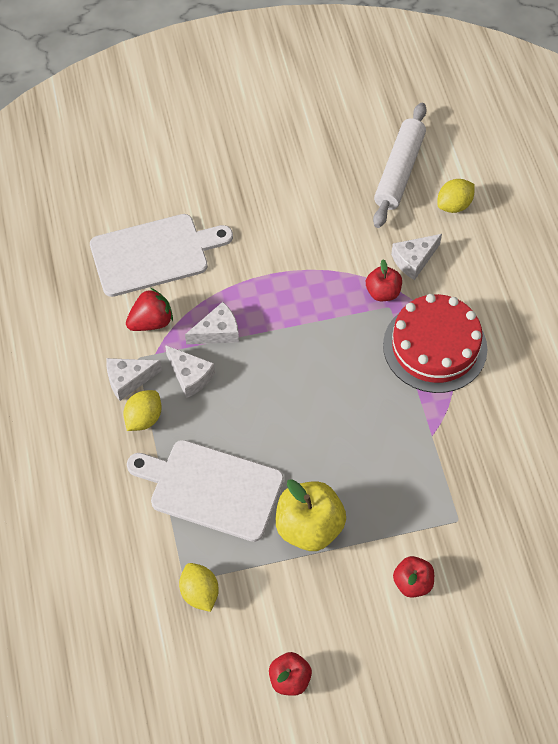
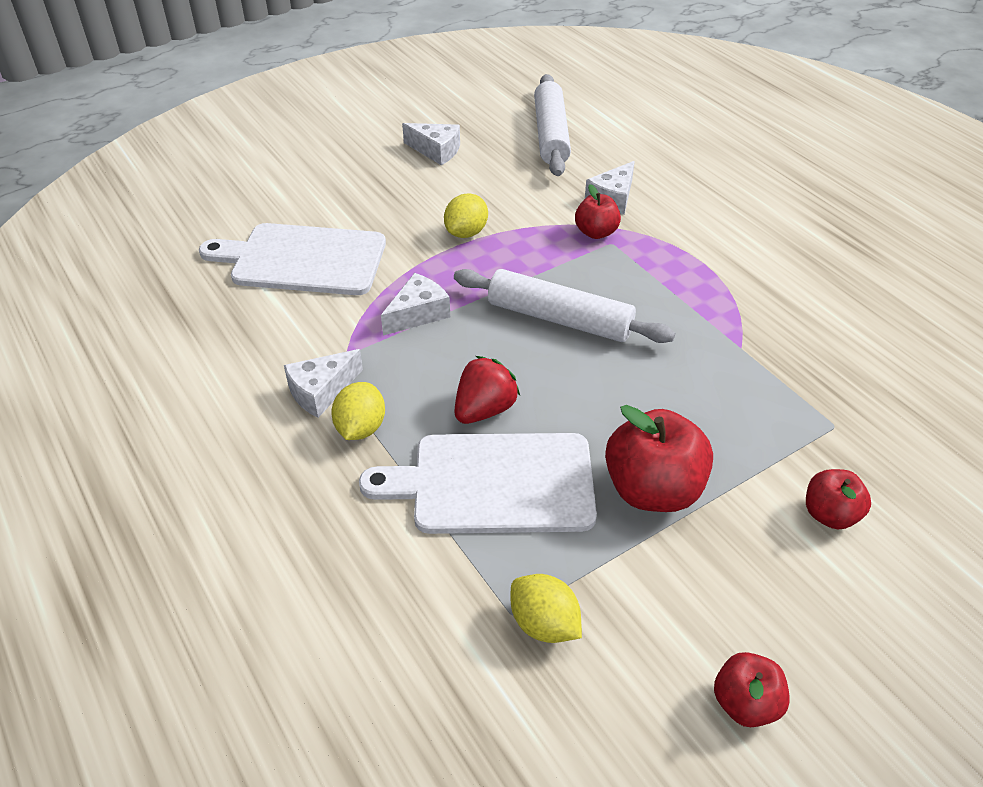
camera: 20 degrees left, 15 degrees down
(151, 322) = (326, 324): red strawberry -> red strawberry (484, 409)
(154, 254) = (302, 260): white cutting board -> white cutting board turned 135 degrees counterclockwise
(190, 376) = (403, 366): white cheese -> white cheese (436, 151)
(309, 527) = (653, 490): yellow apple -> red apple
(315, 368) = (559, 319): none -> white rolling pin
(435, 347) = (686, 265): red cake -> none
(454, 205) = (625, 148): yellow lemon -> yellow lemon (466, 232)

